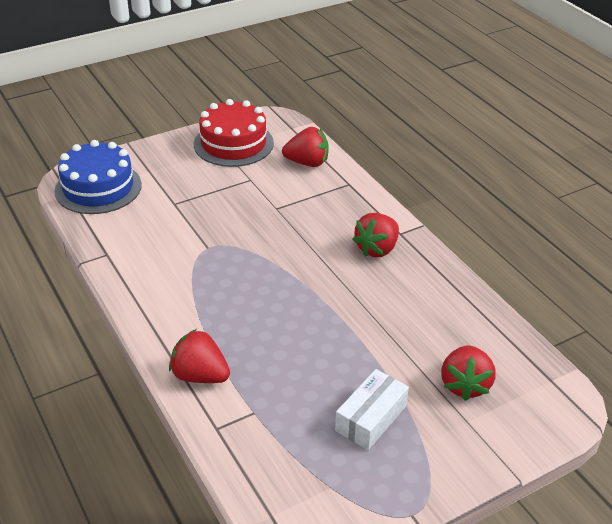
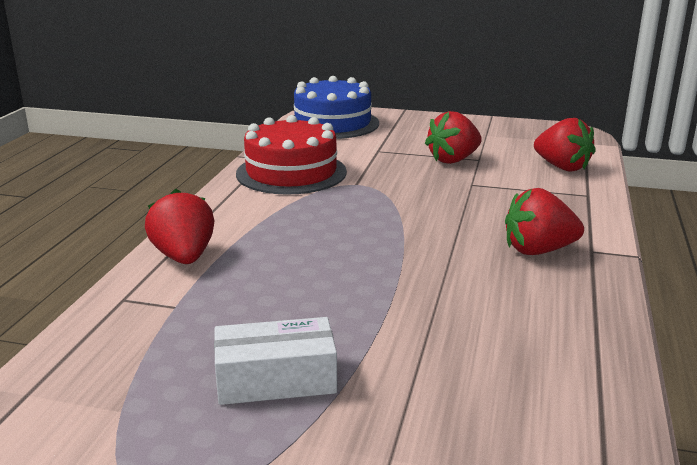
camera: 45 degrees right, 15 degrees down
(233, 143) = (502, 135): red cake -> red cake (291, 172)
(465, 385) = (451, 419): red strawberry -> red strawberry (453, 160)

